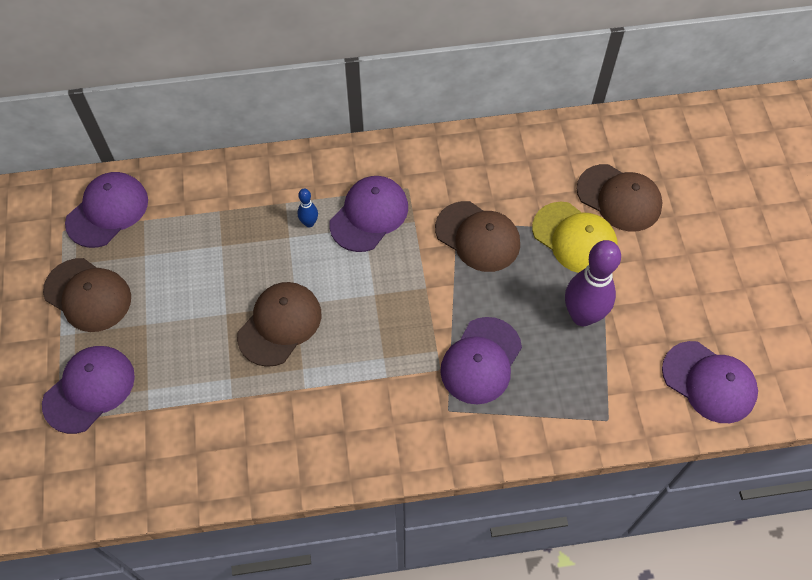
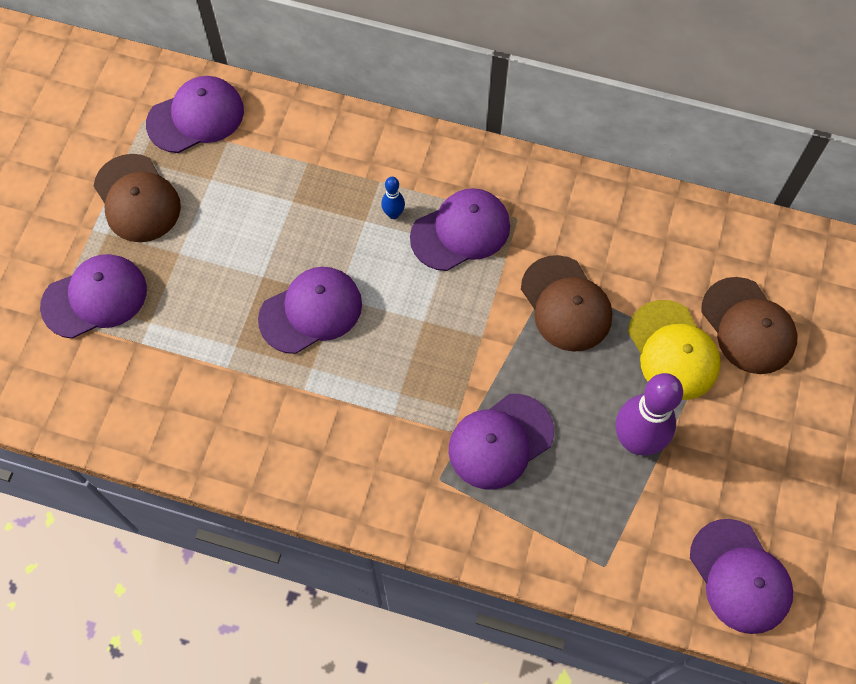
camera: 25 degrees right, 5 degrees up
(280, 324) = (311, 311): brown cap -> purple cap

